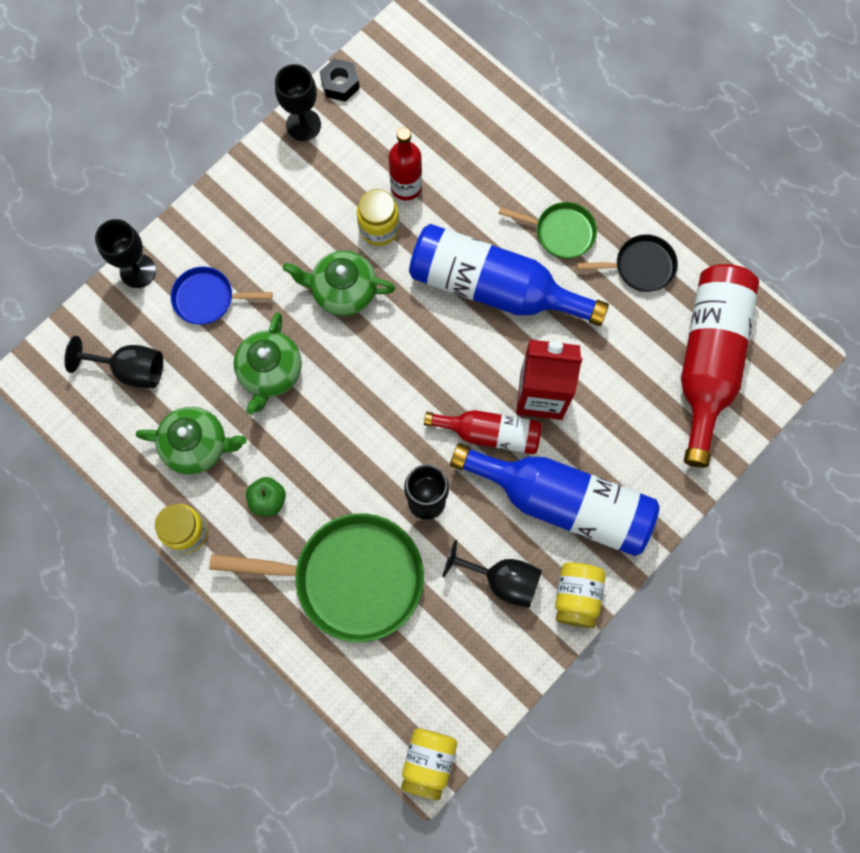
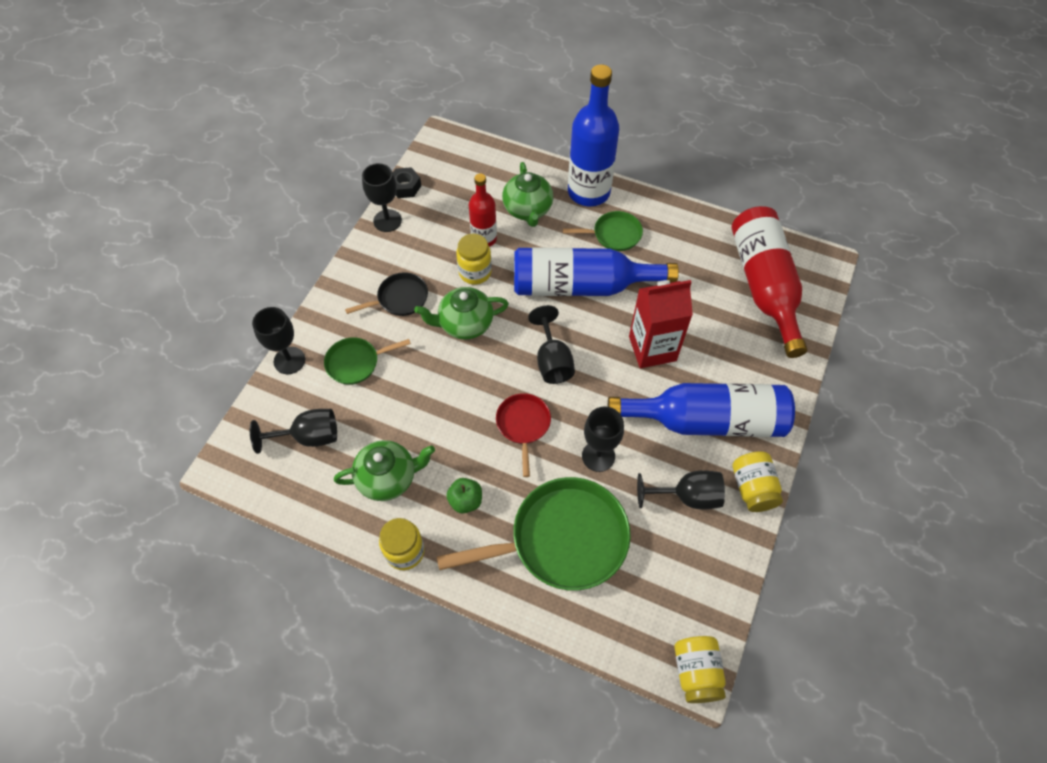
camera: 20 degrees left, 15 degrees down
(208, 298) = (356, 363): blue pan -> green pan
(270, 372) = (429, 401): green teapot -> green teapot (528, 210)
(360, 436) = (523, 425): none -> red pan
(422, 370) = (552, 360): none -> black goblet
(490, 433) = (626, 389): red bottle -> none
(555, 163) = (588, 192): none -> blue bottle
(640, 266) = (683, 239): black pan -> black pan (399, 298)

